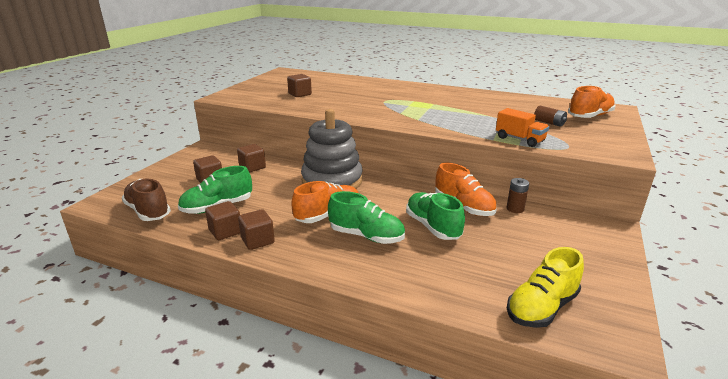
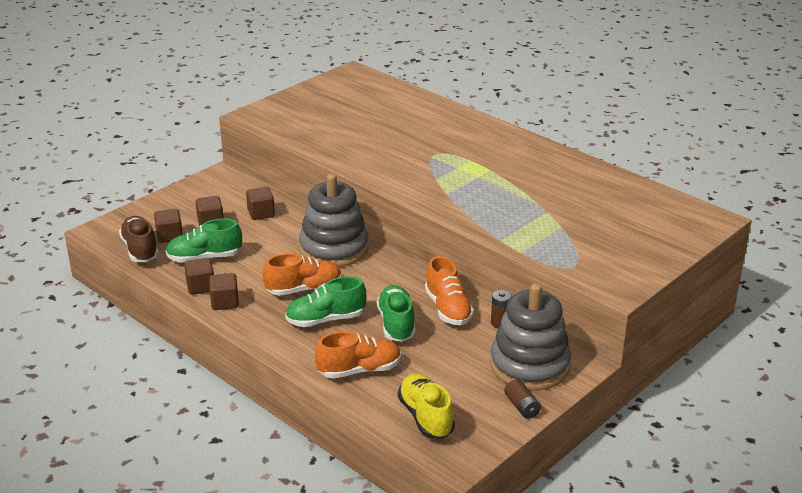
camera: 20 degrees right, 5 degrees up
(300, 94) = (343, 125): brown cube -> brown cube (169, 236)
(366, 236) = (325, 319): green shoe -> green shoe turned 120 degrees clockwise
(519, 139) = (530, 246): orange truck -> none
(541, 307) = (426, 417): yellow shoe -> yellow shoe turned 90 degrees clockwise
(549, 123) = (594, 228): brown battery -> brown battery (522, 407)
(575, 236) = (529, 365): none -> grey stacking toy
(590, 116) = (659, 227): orange shoe -> orange shoe (359, 370)

